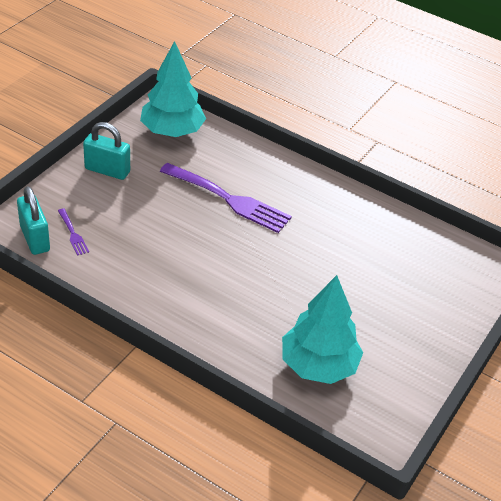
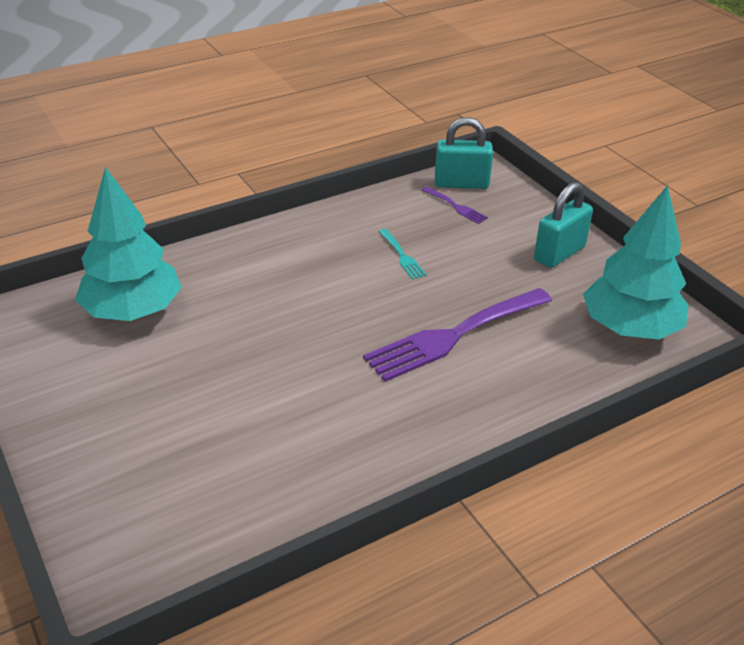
camera: 120 degrees right, 5 degrees down
(73, 234) = (455, 206): purple fork -> purple fork turned 135 degrees counterclockwise
(158, 245) = (402, 256): none -> turquoise fork

